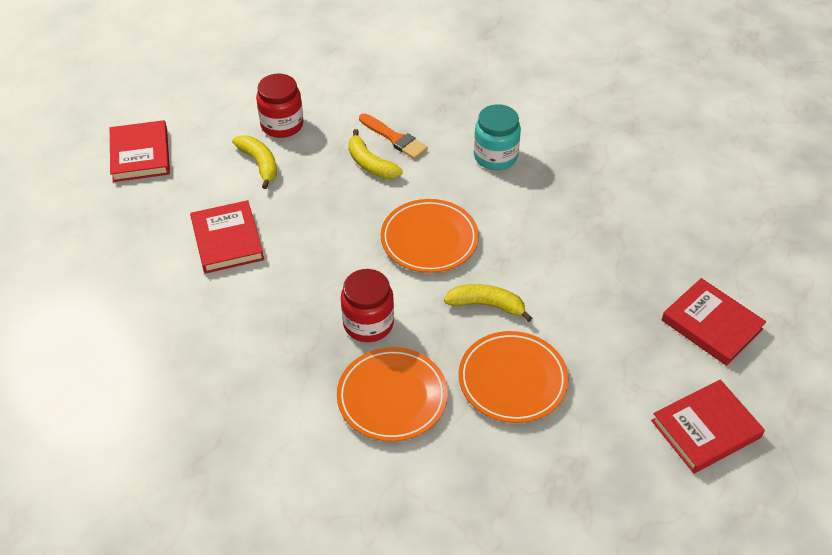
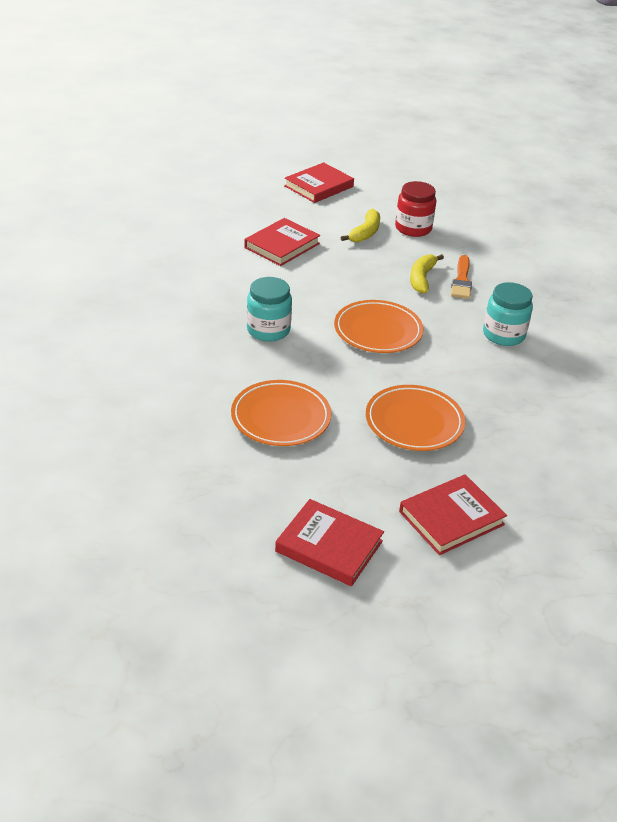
camera: 55 degrees right, 10 degrees down
(368, 323) = (268, 330): red jar -> turquoise jar
(392, 397) = (212, 363): orange plate -> orange plate (414, 422)
(487, 305) = (342, 380): yellow banana -> none
(711, 325) = (451, 518): red book -> red book turned 45 degrees clockwise

